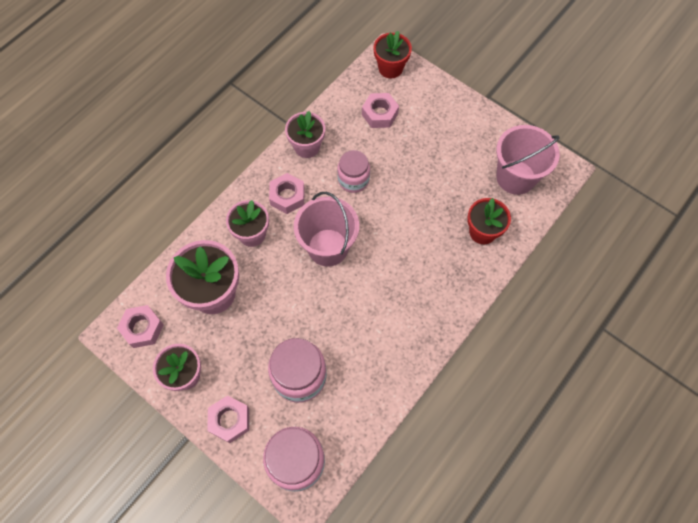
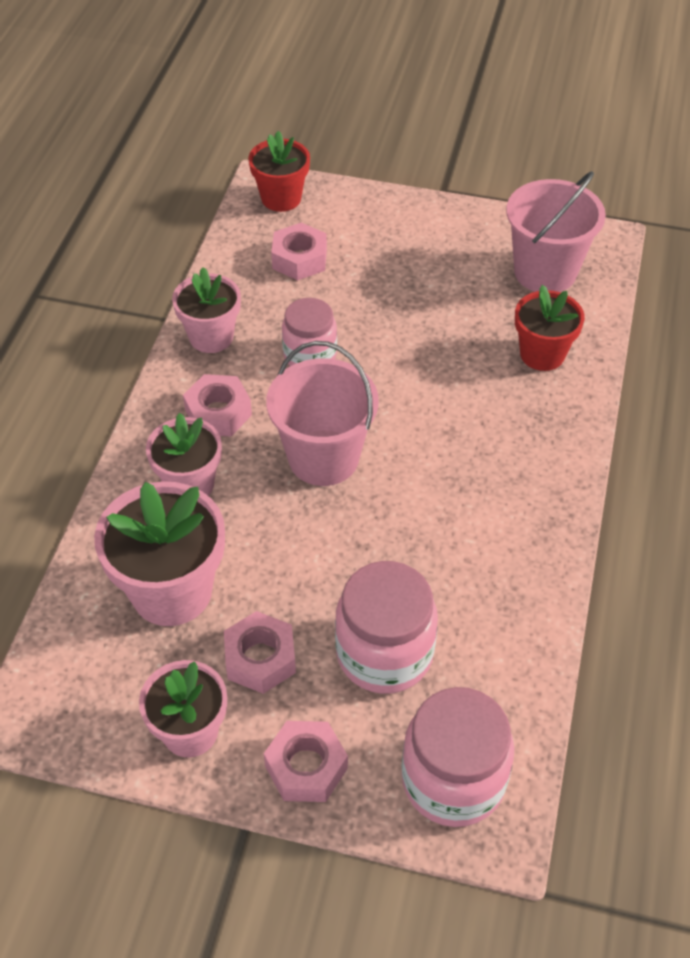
camera: 25 degrees left, 15 degrees down
(142, 328) = (75, 692): pink nut -> pink nut (260, 658)

